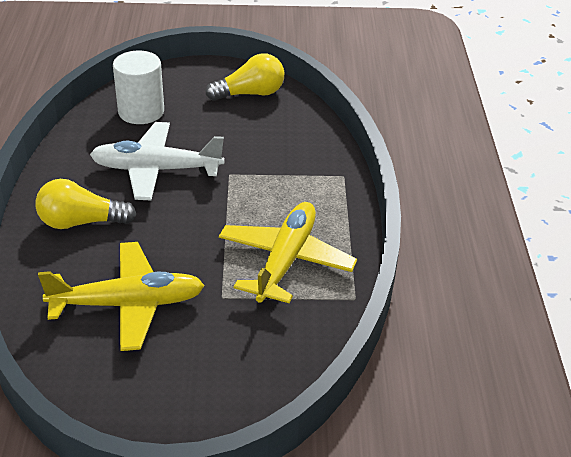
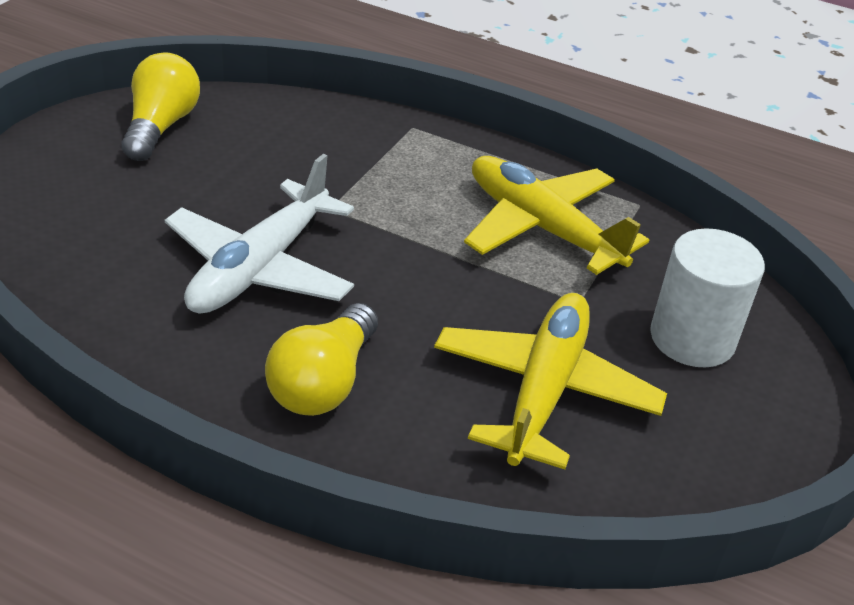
camera: 65 degrees left, 0 degrees up
(141, 112) = (93, 234): white cylinder -> white cylinder (692, 338)

